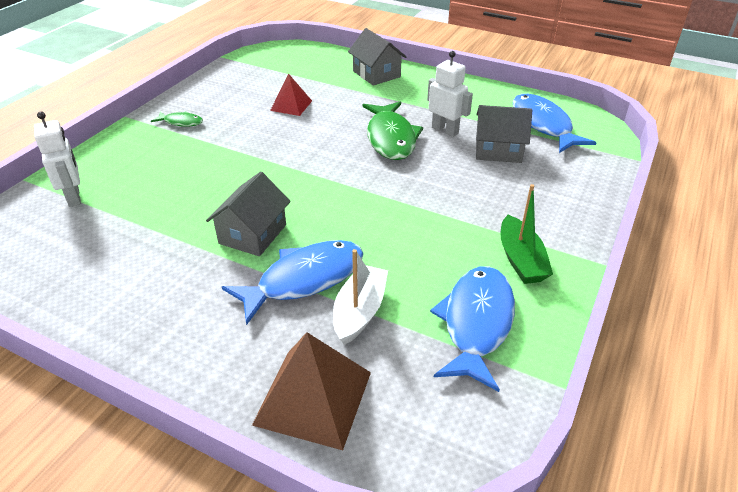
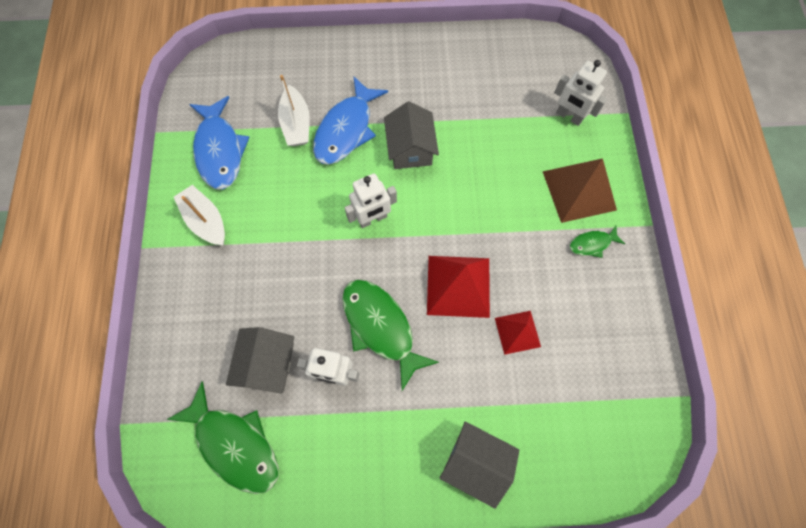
camera: 150 degrees right, 30 degrees up
(308, 137) = (458, 286): none -> red pyramid
(313, 397) = (290, 63): brown pyramid -> brown pyramid (579, 190)
(342, 198) = (372, 219): none -> white robot
(498, 150) = (267, 364): grey house -> grey house turned 60 degrees counterclockwise
(521, 260) = (206, 220): green boat -> white boat
(542, 125) = (235, 444): blue fish -> green fish

